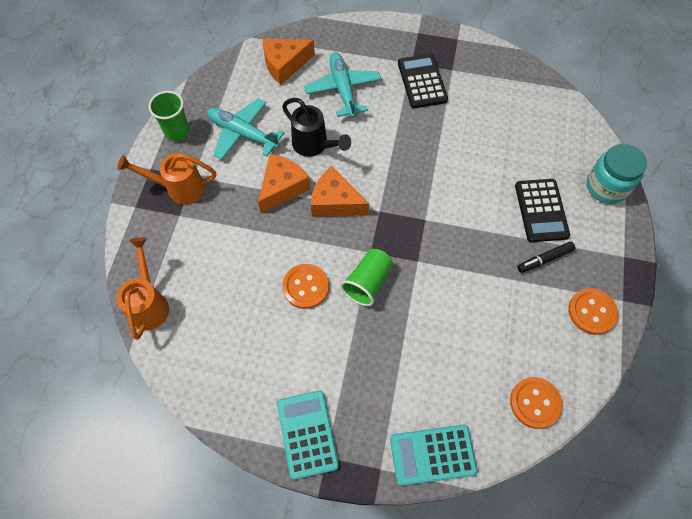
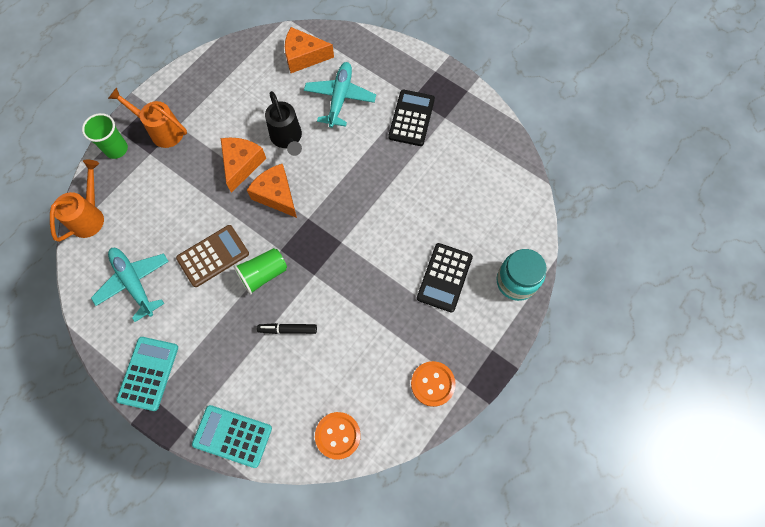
camera: 25 degrees right, 5 degrees up
(177, 132) = (186, 82): green cup -> green cup (116, 149)
(242, 133) = (236, 104): turquoise plane -> turquoise plane (134, 283)
(282, 187) = (241, 164): orange cheese -> orange cheese turned 45 degrees counterclockwise
(305, 287) = (213, 256): orange button -> brown calculator
(544, 259) = (420, 321): black marker -> black marker (288, 329)

